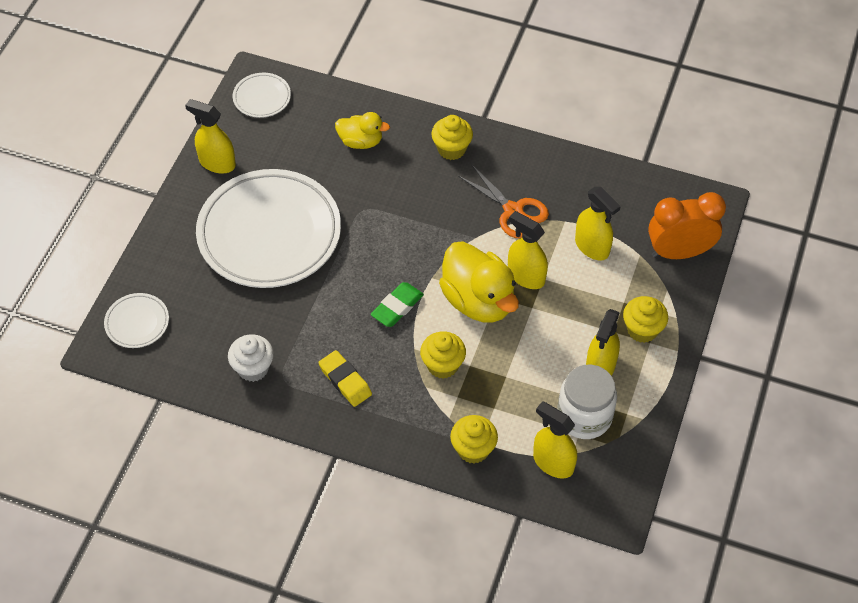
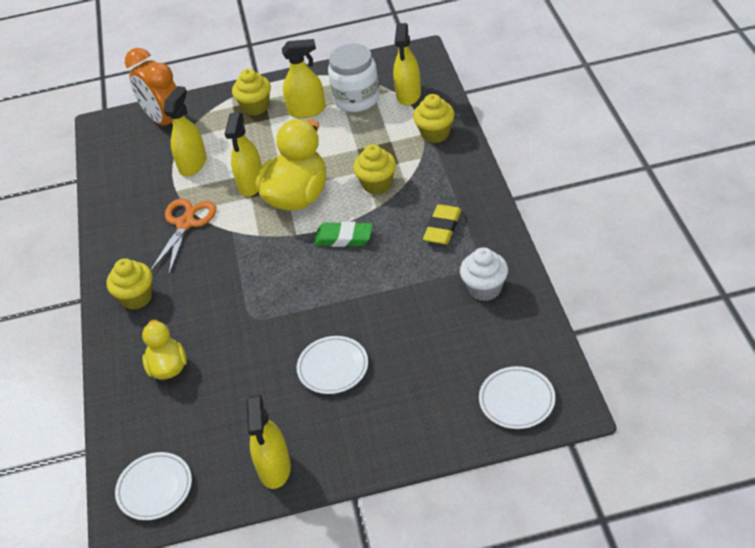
camera: 115 degrees left, 10 degrees down
(269, 233) = (333, 367): white plate -> white plate, size x0.43

